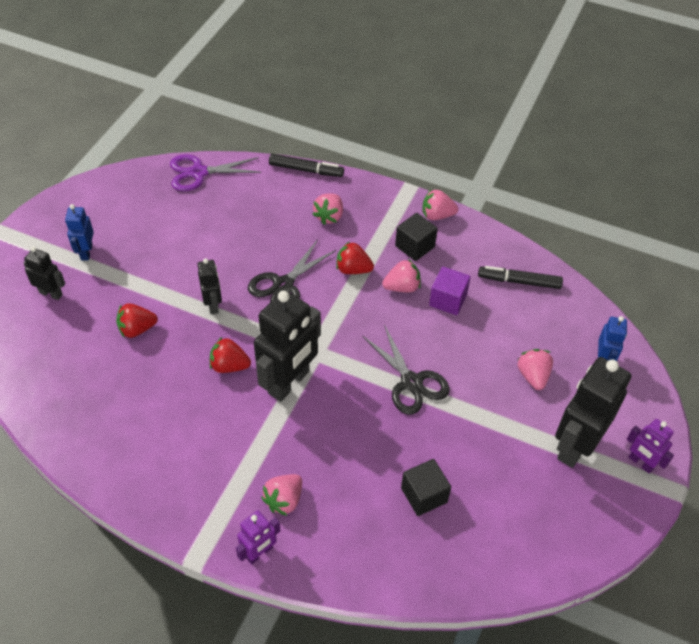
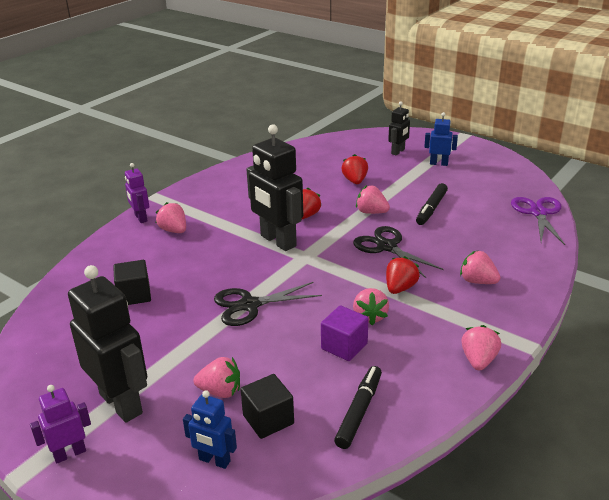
camera: 105 degrees right, 20 degrees down
(213, 305) = (371, 212): black robot -> pink strawberry
(306, 170) = (550, 273): black marker -> black marker (431, 209)
(415, 246) = (428, 334): black cube -> black cube (268, 419)

